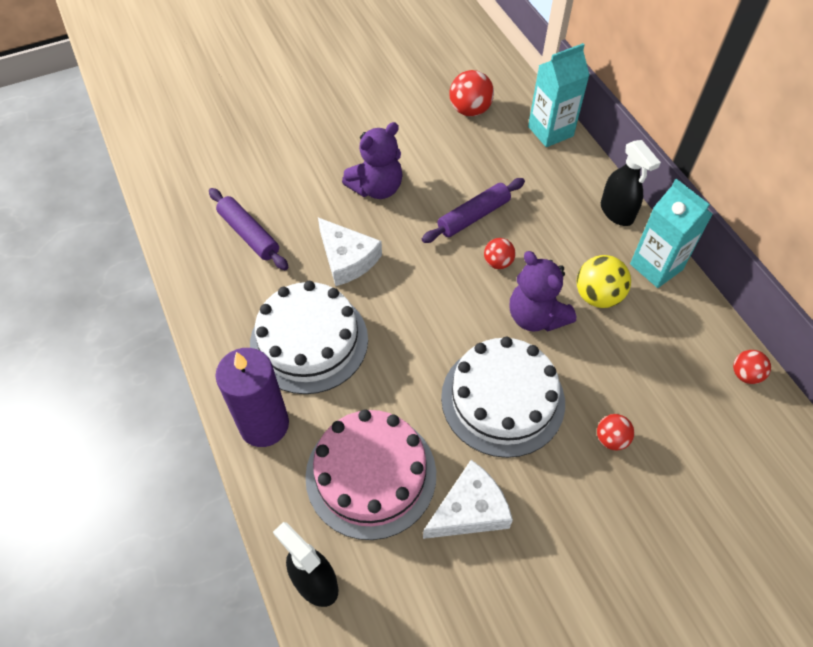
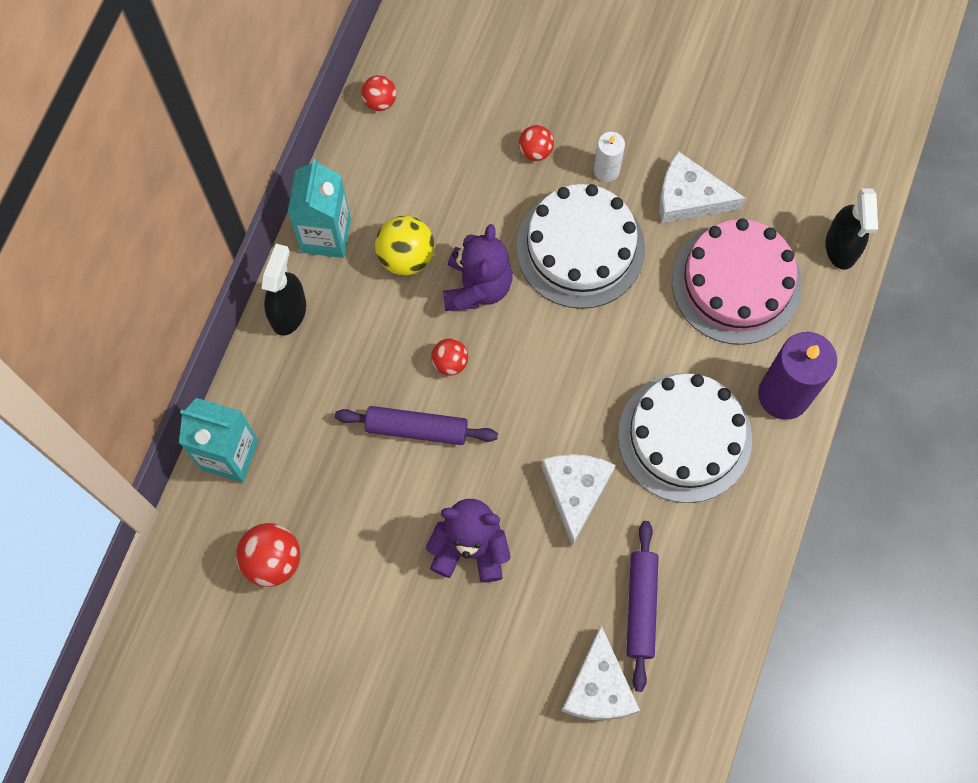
camera: 135 degrees left, 15 degrees up
(237, 184) = (599, 687): none -> white cheese
(549, 472) = (606, 170): none -> white candle

